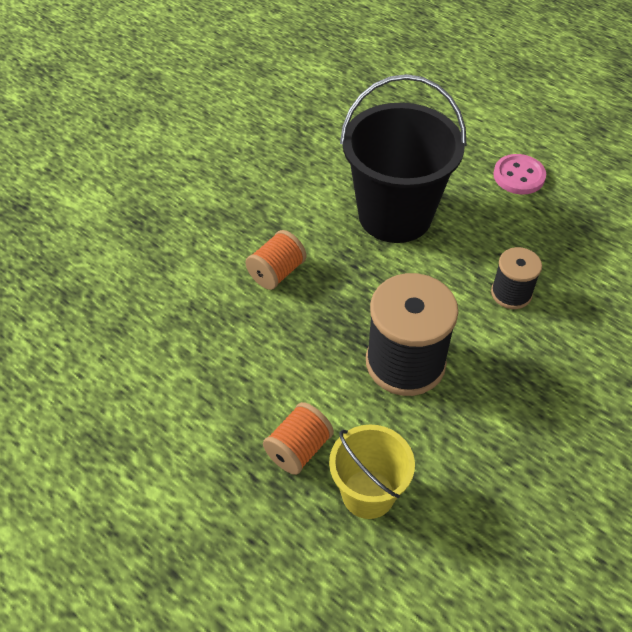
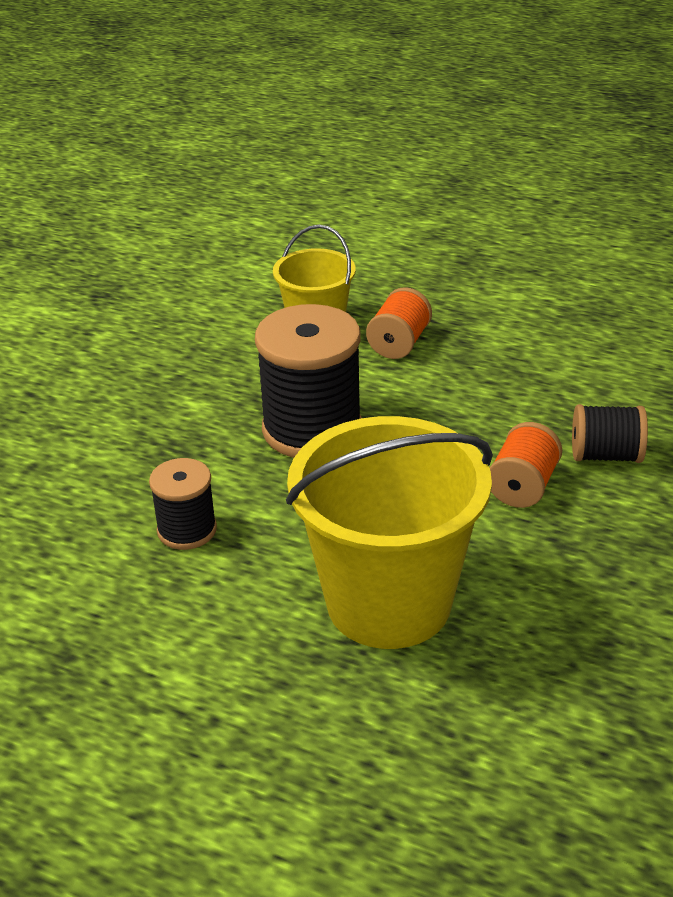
camera: 165 degrees right, 15 degrees down
(206, 283) = (606, 455): none -> black spool
(395, 215) = (389, 602): black bucket -> yellow bucket
(519, 176) = (185, 728): pink button -> none

